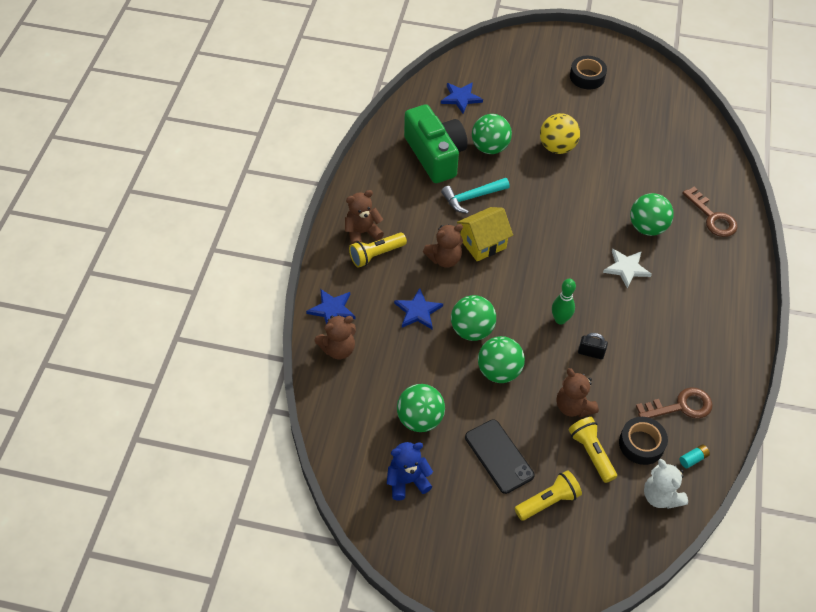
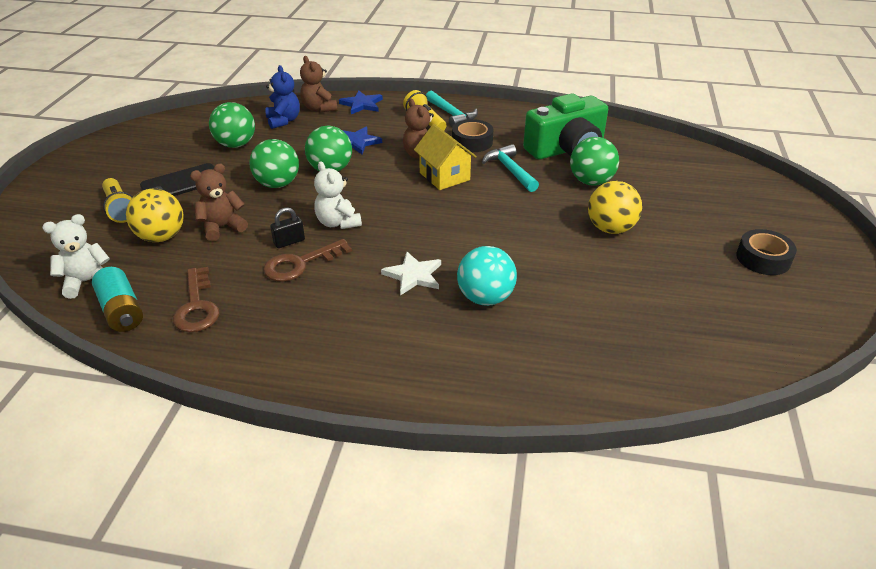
camera: 90 degrees right, 15 degrees down
(362, 233) = (451, 114): brown teddy bear -> turquoise hammer
(407, 481) = (176, 140): blue teddy bear -> blue teddy bear (283, 121)
(461, 98) = (664, 164): blue star -> none
(560, 320) = (338, 223): green bowling pin -> white teddy bear
(591, 353) = (289, 242): black padlock -> black padlock turned 45 degrees clockwise
(591, 453) = (161, 237): yellow flashlight -> yellow ball
(641, 444) = (158, 272): black tape -> black tape (472, 142)
(647, 227) = (485, 298): green ball -> turquoise ball
(693, 459) = (122, 311): turquoise battery -> turquoise battery, size x2.02
(712, 217) = (516, 367): brown key -> brown key (300, 264)

